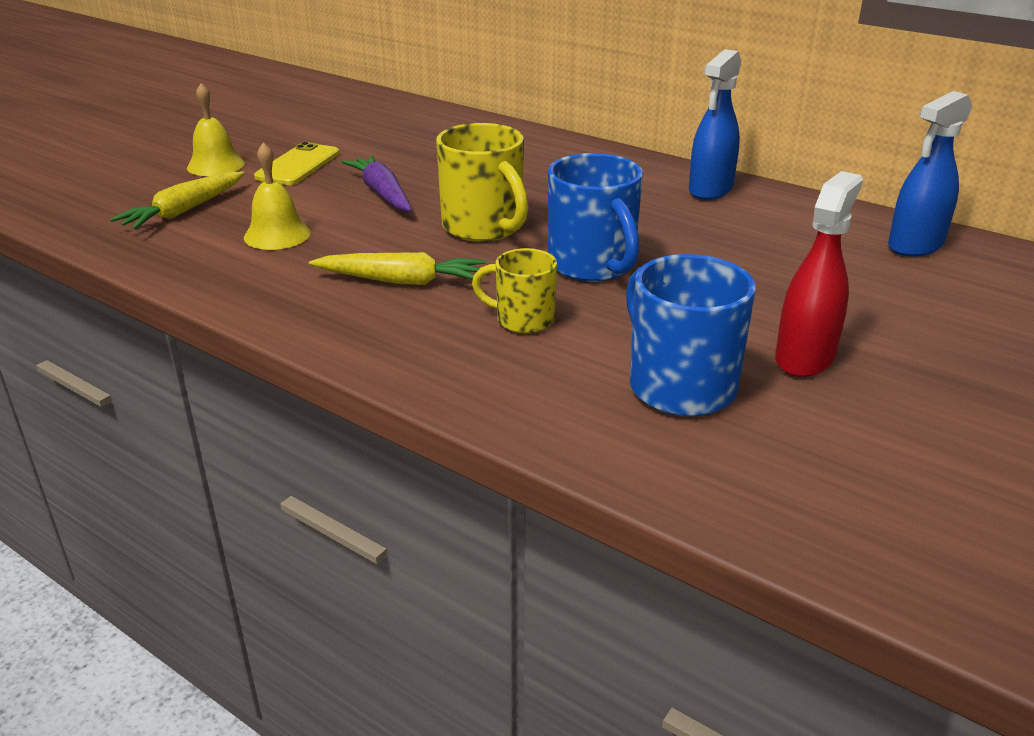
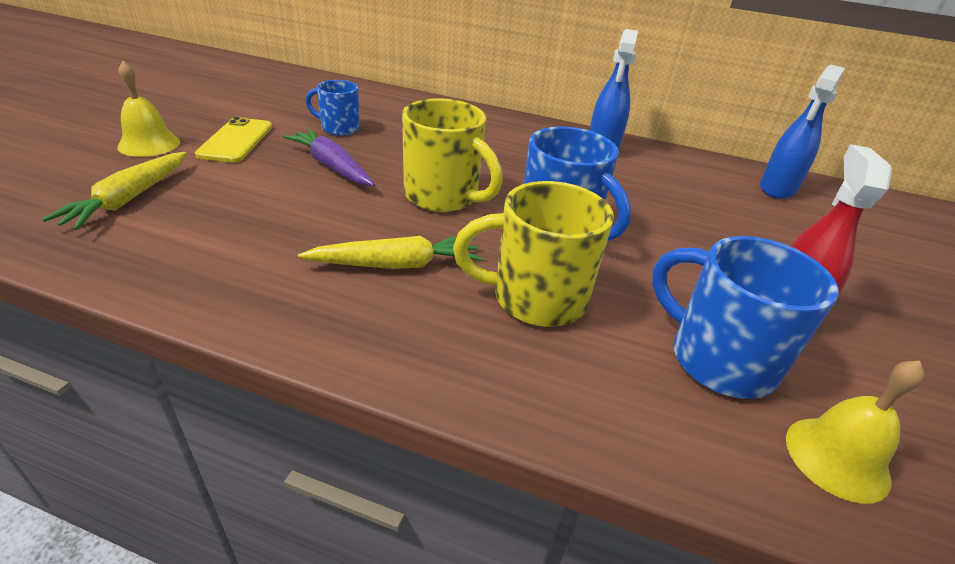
camera: 20 degrees left, 5 degrees up
(277, 235) = (243, 220): yellow bell -> yellow bell (837, 458)
(408, 157) = (338, 128): none -> blue mug
(522, 320) = (535, 298): yellow mug -> yellow mug, size x1.67

